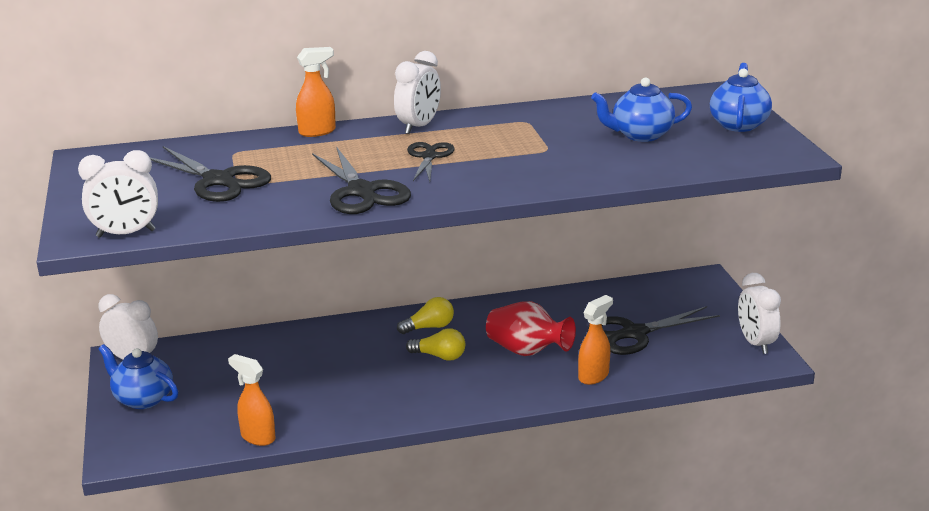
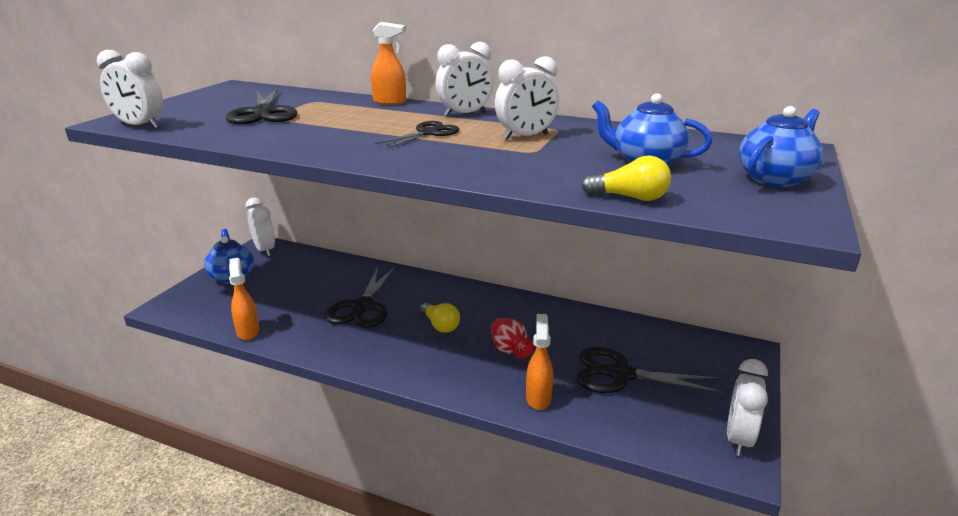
camera: 35 degrees right, 0 degrees up
(361, 192) = (328, 142): black scissors -> black scissors (362, 307)
(429, 327) = (462, 300): yellow light bulb -> yellow light bulb (630, 197)
(516, 137) = (526, 137): none -> white clock
(527, 351) = (509, 350): red vase -> red vase, size x0.66
(594, 376) = (538, 398): orange spray bottle -> orange spray bottle turned 75 degrees counterclockwise

